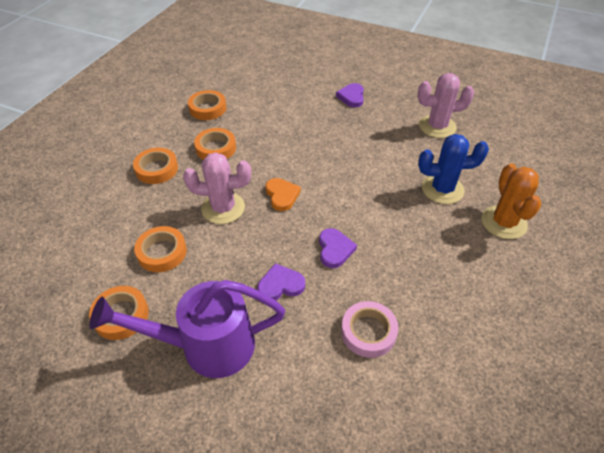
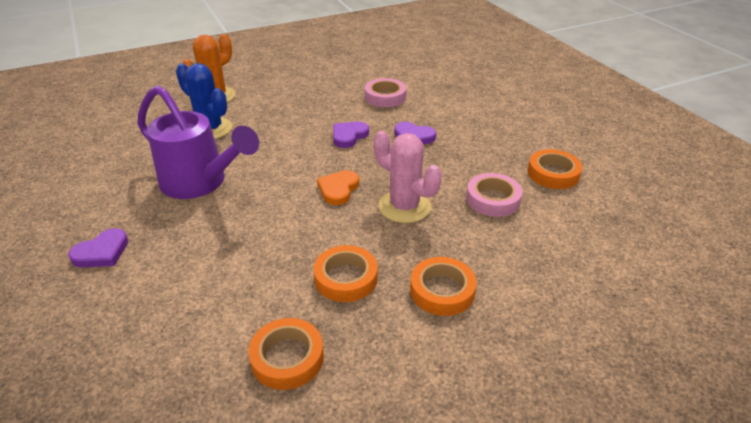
camera: 140 degrees left, 10 degrees down
(162, 252) = (493, 199): orange tape -> pink tape
(207, 346) = (495, 132): purple watering can -> purple watering can (200, 183)
(437, 126) = (107, 170): pink cactus -> none

